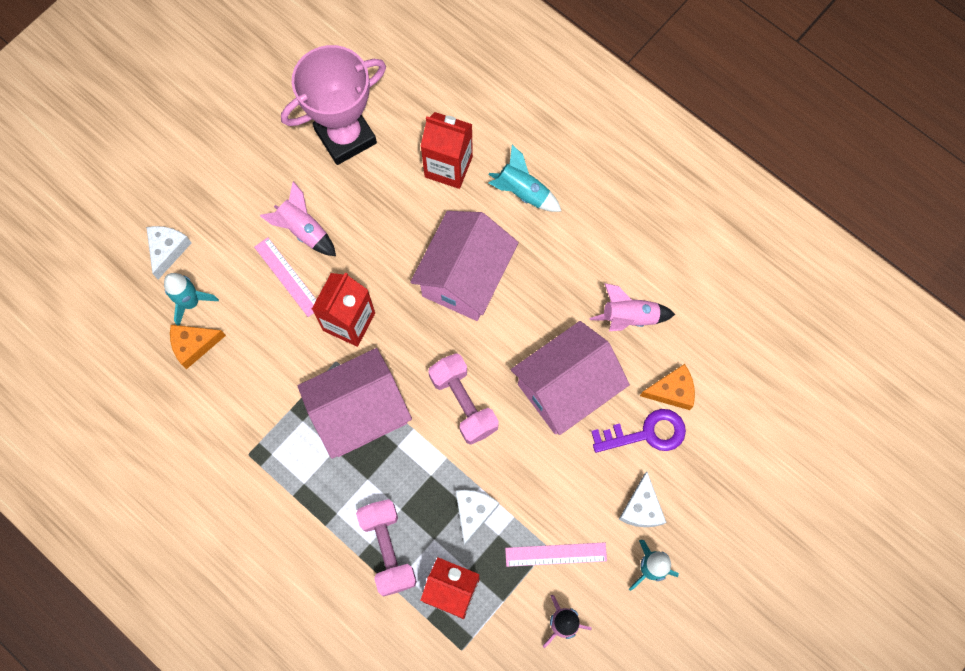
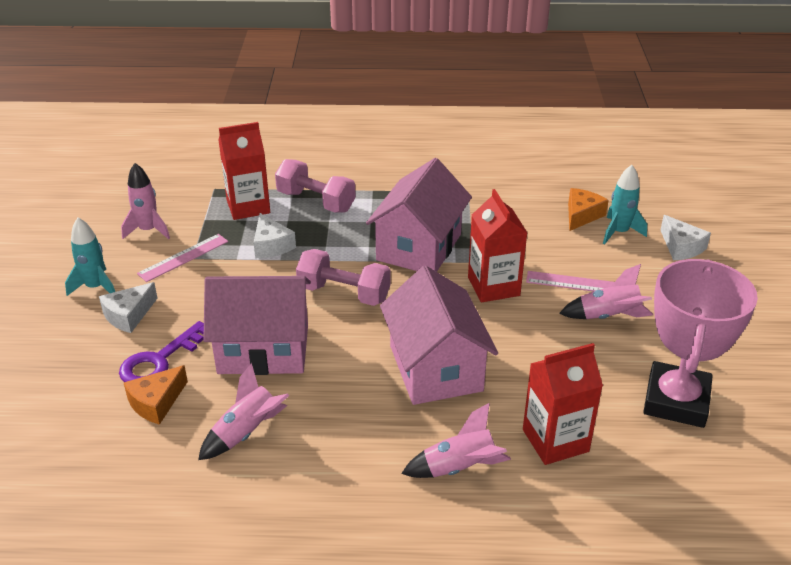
camera: 140 degrees right, 35 degrees down
(523, 192) = (459, 468): turquoise rocket -> pink rocket
(566, 388) = (263, 349): pink house -> pink house turned 75 degrees clockwise
(641, 508) = (128, 315): white cheese -> white cheese turned 105 degrees counterclockwise

